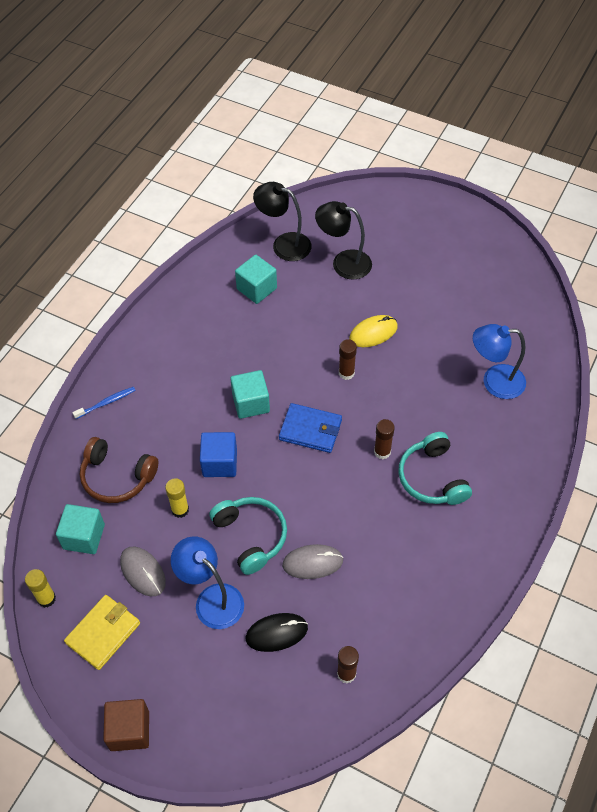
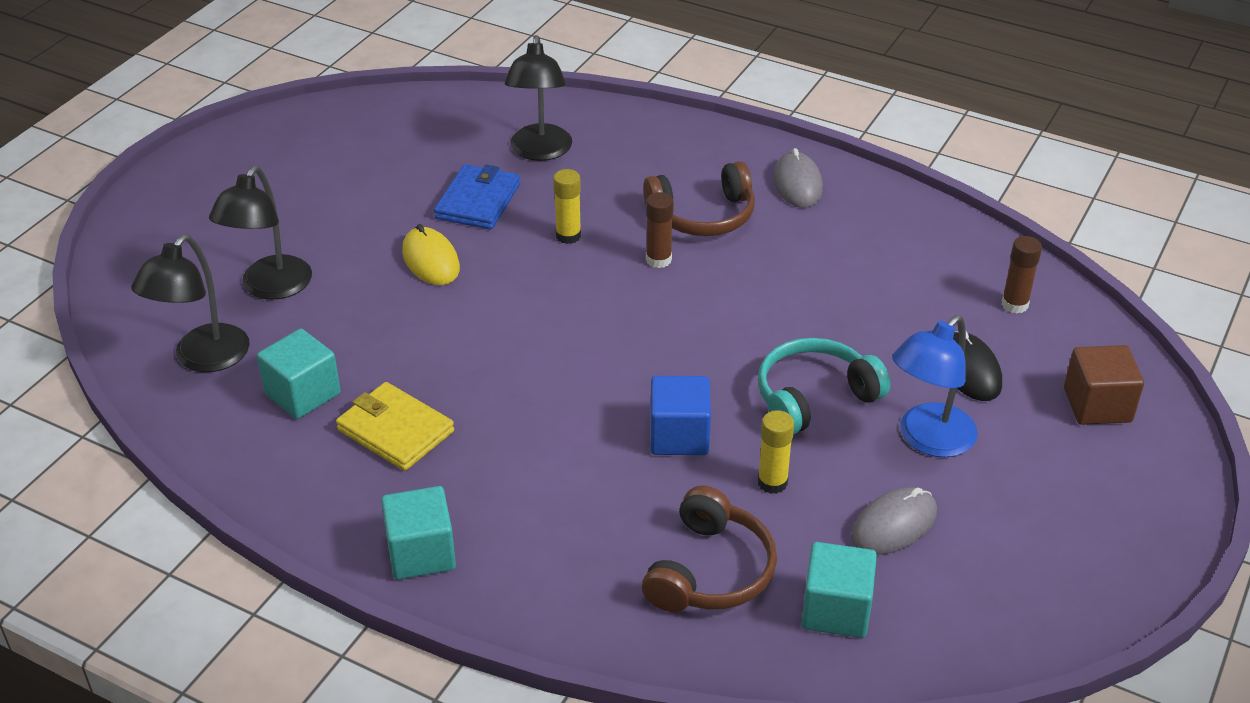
camera: 90 degrees left, 15 degrees down
(46, 598) = (964, 654): yellow glue stick -> yellow glue stick (568, 236)
(103, 633) = (1011, 569): yellow wallet -> yellow wallet (395, 430)
(106, 403) = (543, 598): blue toothbrush -> none
(129, 730) = (1160, 526): brown cube -> brown cube (1097, 405)
(251, 403) = (559, 399): turquoise cube -> turquoise cube (421, 553)
(310, 430) = (616, 331): blue wallet -> blue wallet (478, 201)
(312, 562) = (851, 333): grey mouse -> grey mouse (797, 184)
(346, 373) = (508, 291): brown glue stick -> none
(432, 478) = (703, 216): turquoise headphones -> brown headphones
(494, 381) = (540, 151): blue lamp -> black lamp

